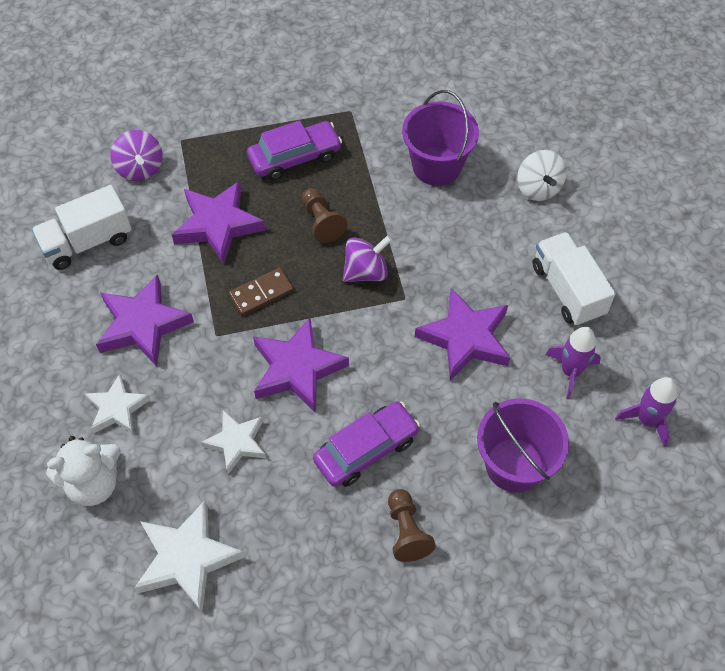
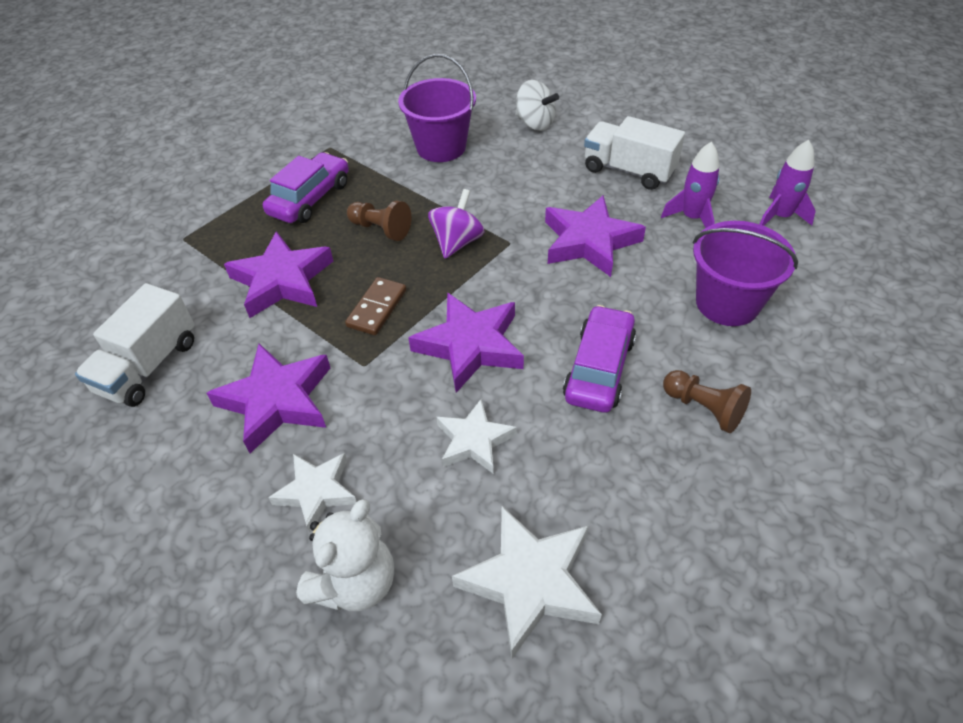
camera: 35 degrees left, 10 degrees down
(140, 168) = (157, 279): purple spinning top -> none

